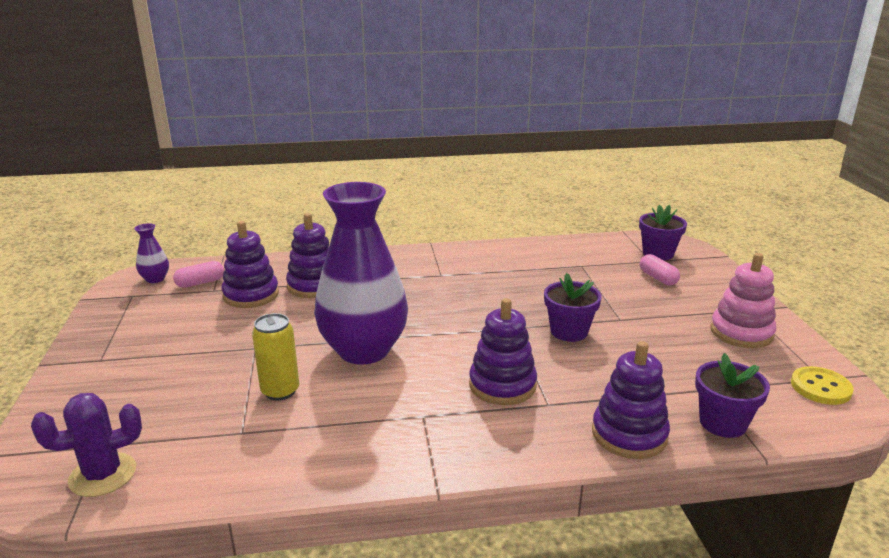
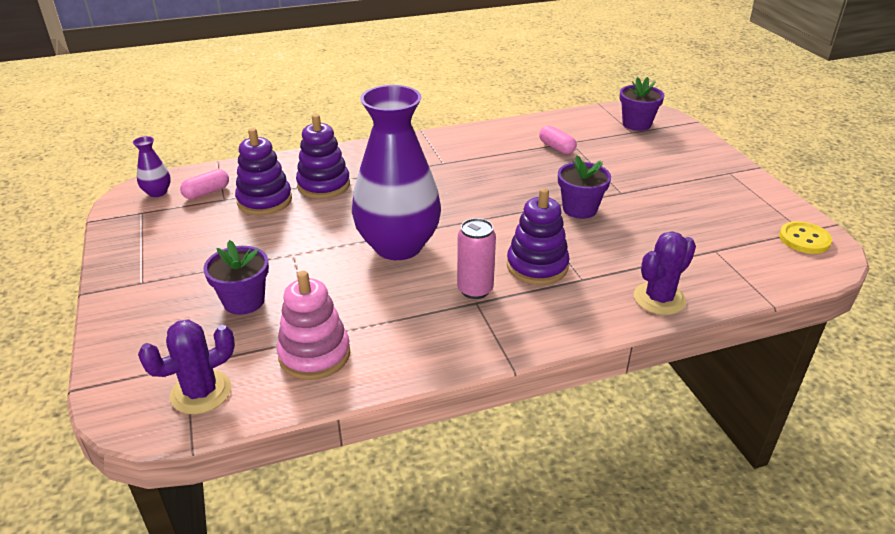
camera: 10 degrees left, 10 degrees up
(280, 391) = (335, 294): yellow can -> none
(426, 402) = (475, 290): none -> pink can
(629, 434) = (659, 299): purple stacking toy -> purple cactus
(658, 278) = (643, 149): pink capsule -> pink capsule (556, 148)
(722, 423) = (733, 279): purple flower pot -> purple flower pot (244, 301)
(741, 332) = (728, 195): pink stacking toy -> pink stacking toy (314, 354)

